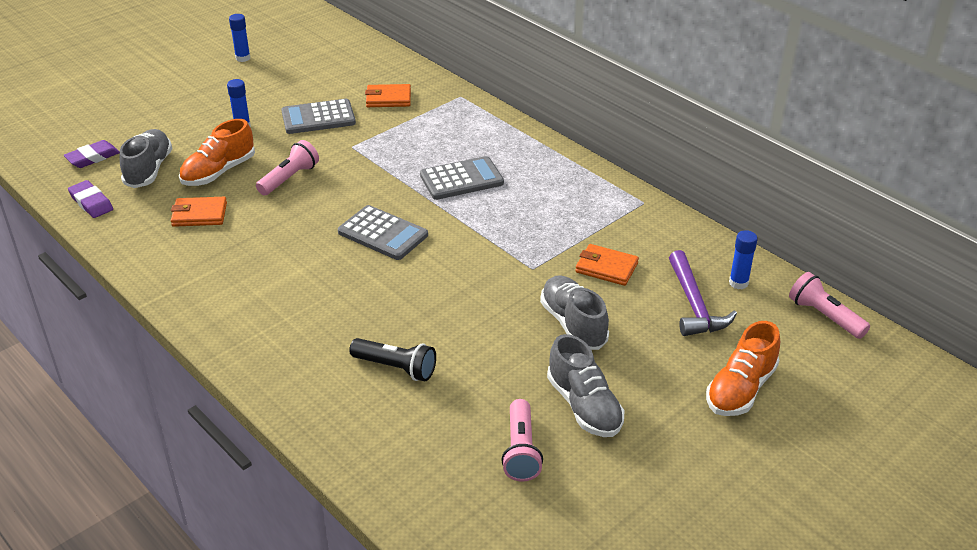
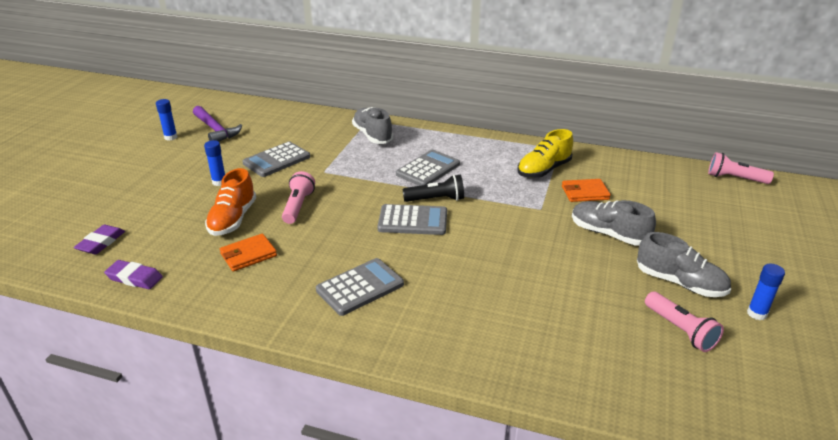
camera: 30 degrees left, 5 degrees down
(149, 170) = (166, 236): grey shoe -> grey shoe (372, 135)
(264, 284) = (360, 287): none -> grey calculator
(388, 98) = (317, 134): orange wallet -> none
(396, 368) = (529, 309): black flashlight -> black flashlight (436, 199)
(591, 223) = (543, 170): none -> yellow shoe
(694, 304) = (661, 196): purple hammer -> purple hammer (215, 130)
(738, 283) = (668, 176): blue glue stick -> blue glue stick (756, 313)
(740, 389) = (749, 236): orange shoe -> none

